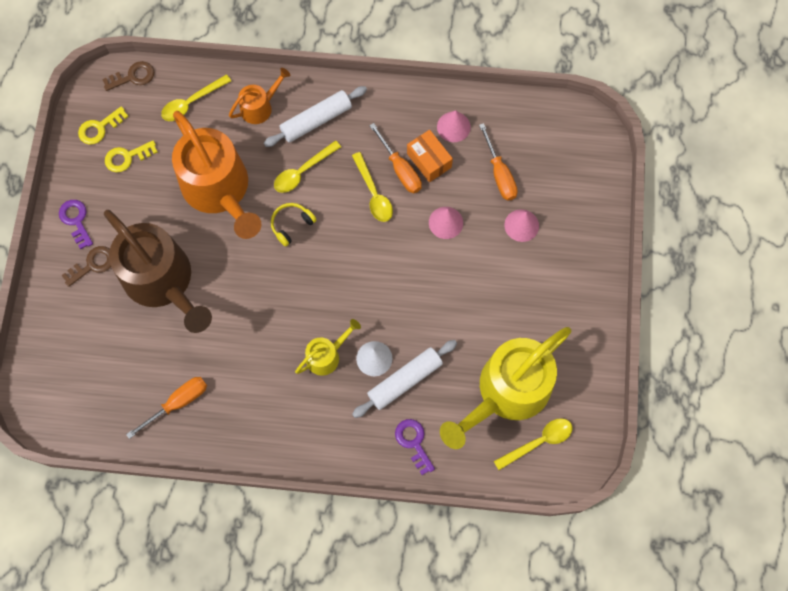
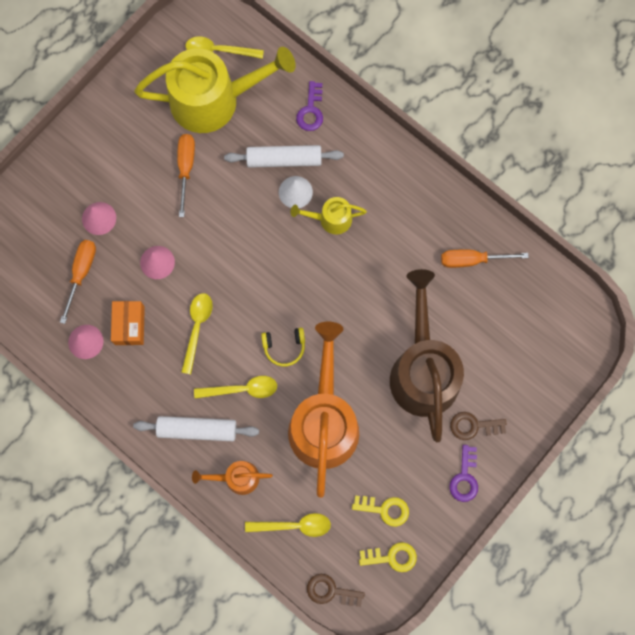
camera: 145 degrees left, 5 degrees up
(400, 169) = (159, 334): orange screwdriver -> orange screwdriver (186, 168)

